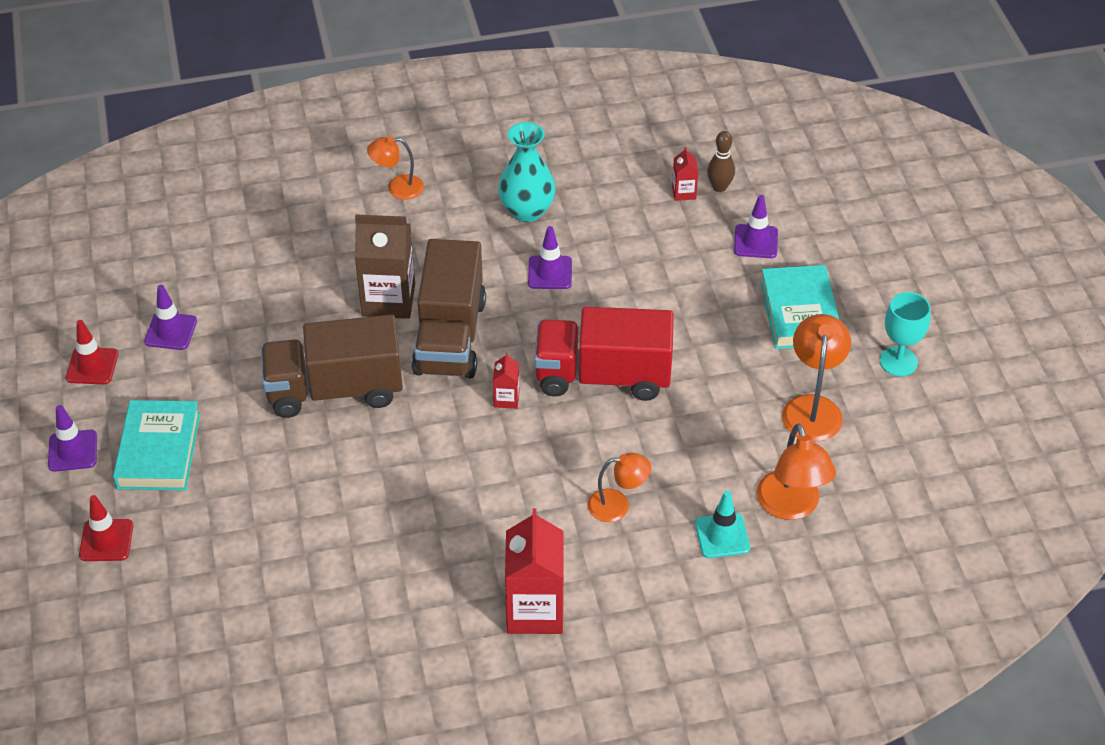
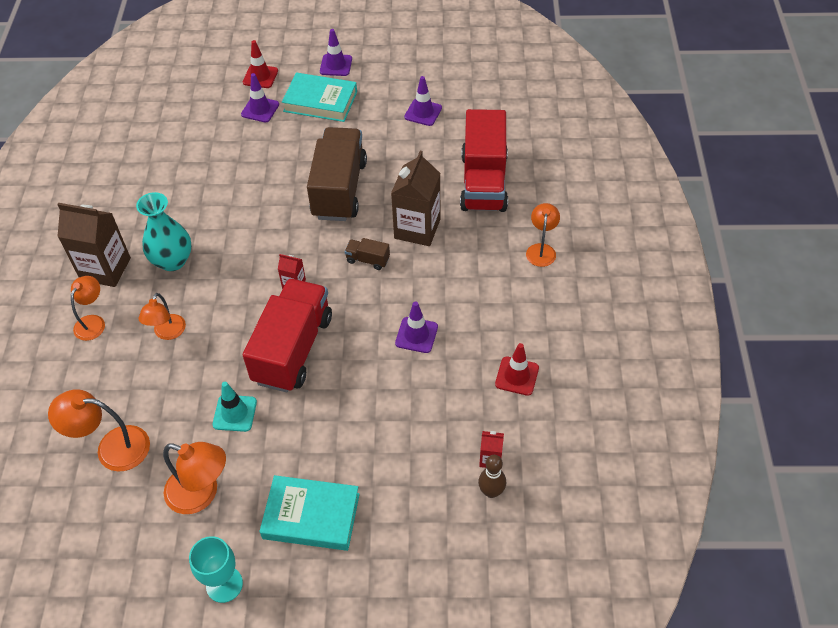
camera: 105 degrees right, 5 degrees up
(92, 366) = (404, 76): red traffic cone -> red traffic cone (517, 376)
(296, 251) = (483, 182): none -> red truck
(450, 336) = (368, 260): brown truck -> brown truck, size x0.41
(527, 211) = (494, 332): turquoise vase -> turquoise vase (173, 261)
(535, 610) = (105, 269): red carton -> brown carton
(625, 592) = (93, 322): none -> orange lamp
(722, 536) = (109, 393): turquoise traffic cone -> turquoise traffic cone (235, 413)
(755, 241) = (410, 504): purple traffic cone -> purple traffic cone (260, 109)

